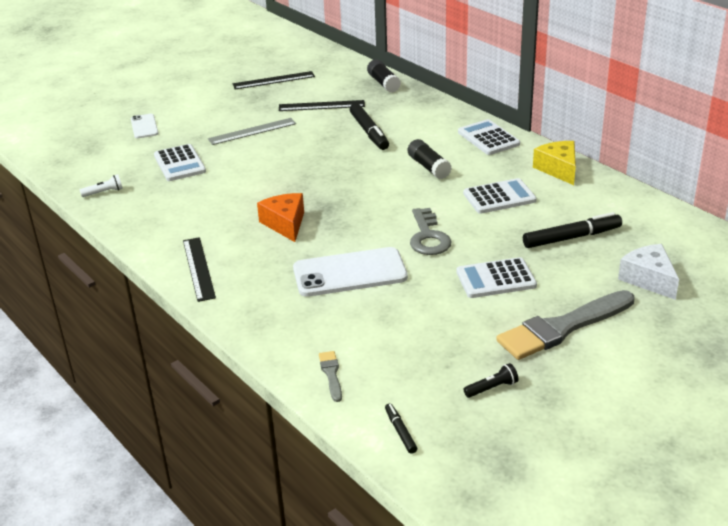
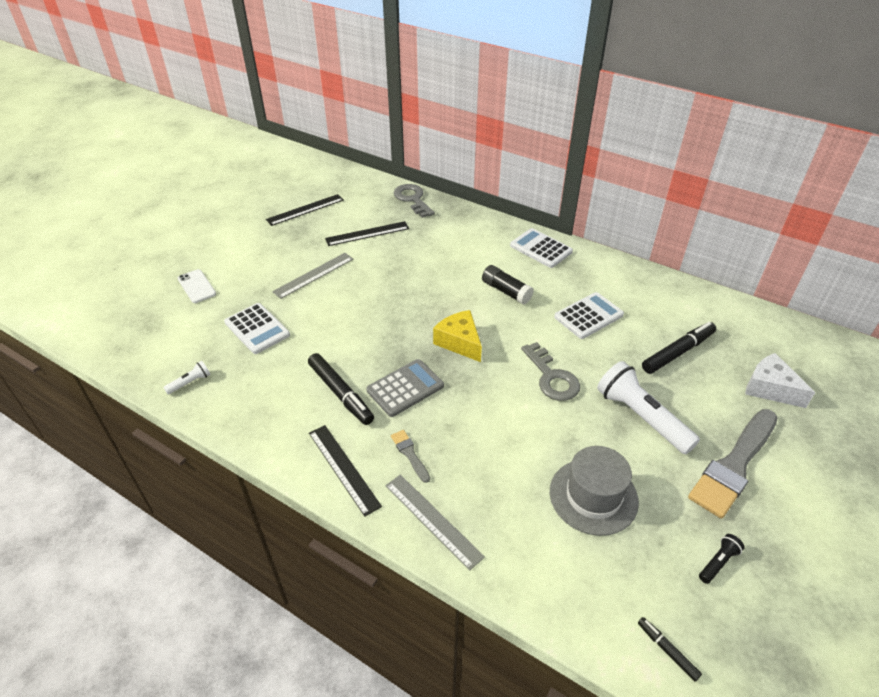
camera: 20 degrees left, 10 degrees up
(253, 314) = (433, 520): none -> grey ruler
(285, 224) = (405, 388): orange cheese -> grey calculator
(331, 374) = (556, 586): grey brush -> grey brush (410, 454)
(350, 273) = (502, 440): white phone -> none
(369, 132) = (429, 258): black marker -> black marker (340, 393)
(383, 83) = (412, 199): black glue stick -> grey key
(407, 324) = (593, 496): none -> grey hat
(496, 279) = (641, 417): white calculator -> white flashlight
(558, 169) = (620, 274): yellow cheese -> yellow cheese (459, 342)

